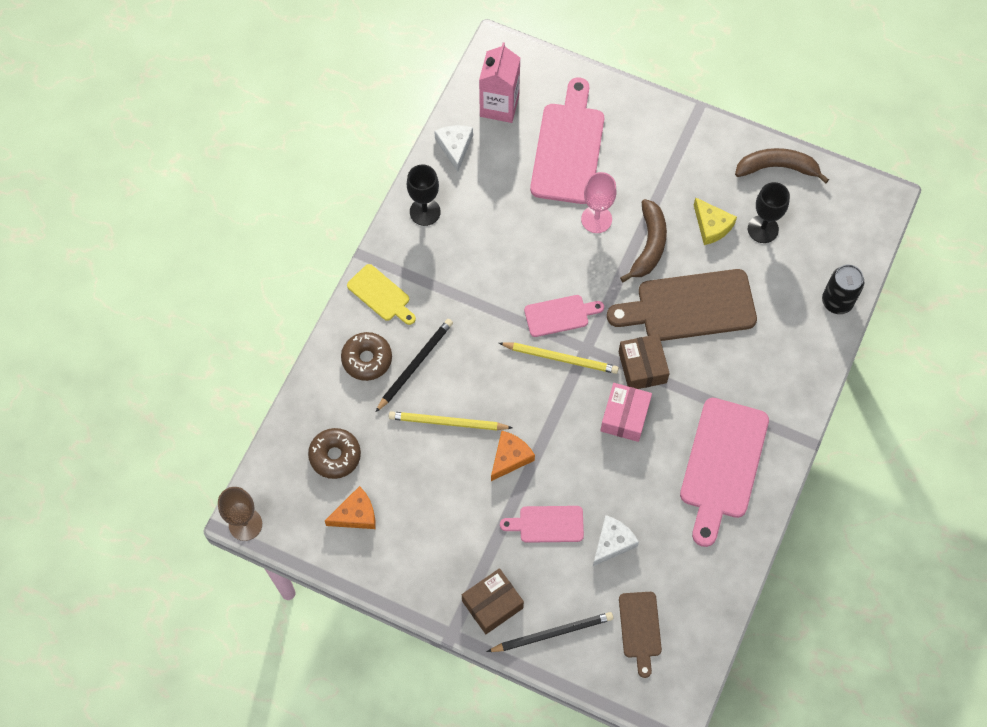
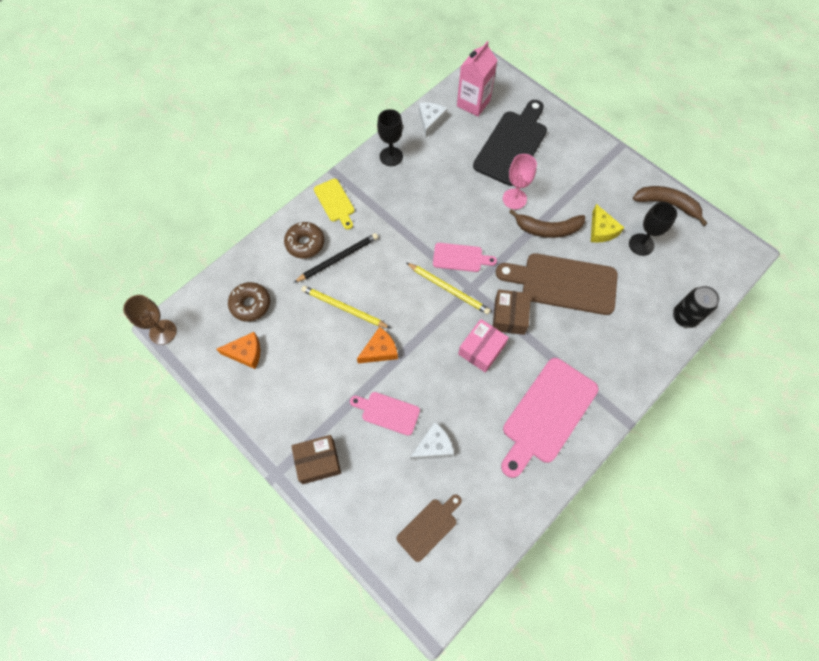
camera: 20 degrees right, 0 degrees up
(552, 633) = (355, 503): black pencil -> none
(568, 148) = (512, 145): pink cutting board -> black cutting board
(640, 629) = (429, 527): brown cutting board -> brown cutting board turned 150 degrees counterclockwise
(649, 245) = (547, 229): brown banana -> brown banana turned 60 degrees clockwise

